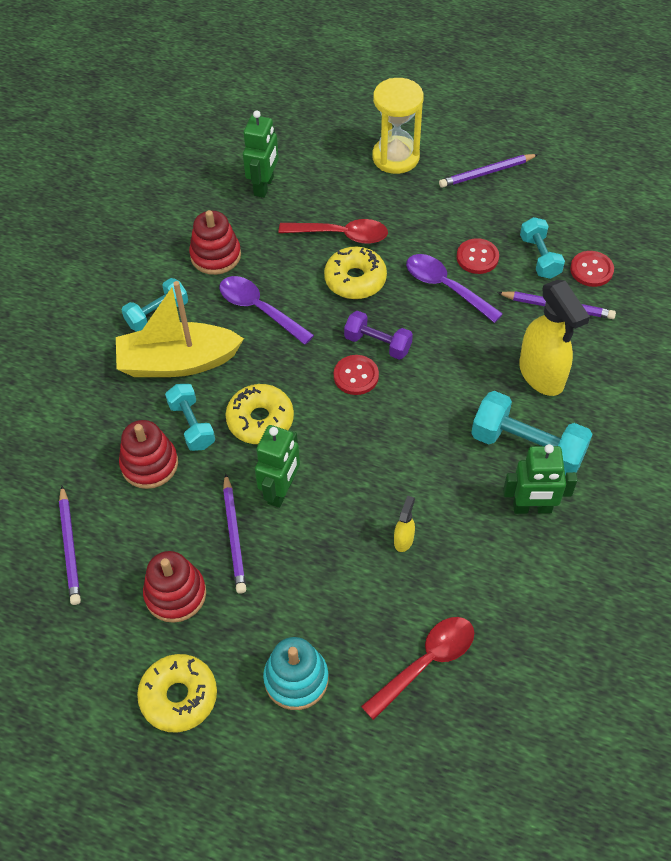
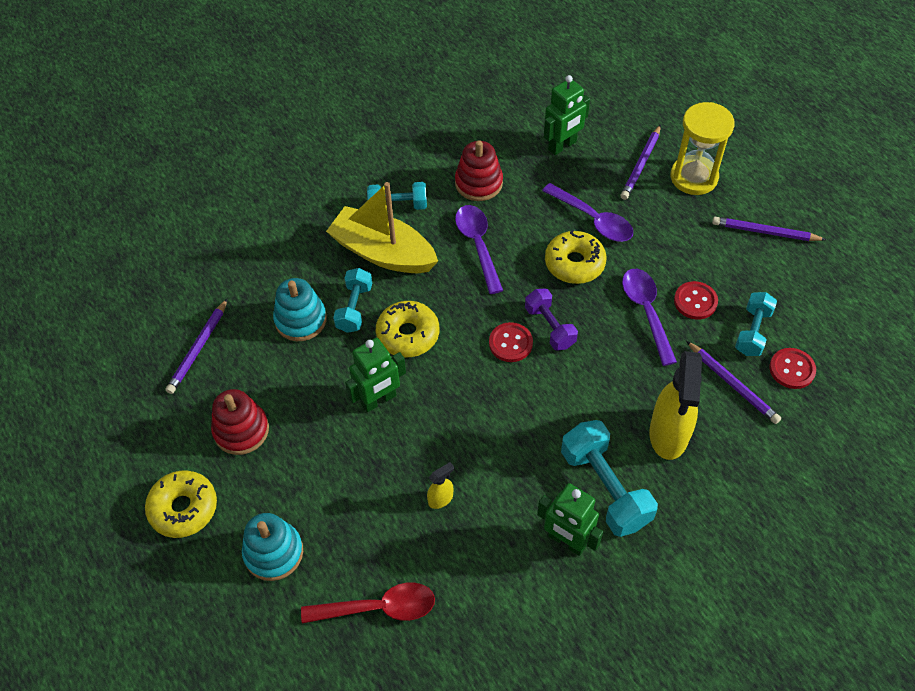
camera: 35 degrees right, 0 degrees up
(149, 464) = (300, 320): red stacking toy -> turquoise stacking toy
(234, 536) = (317, 413): purple pencil -> purple pencil (641, 165)
(341, 235) = (593, 219): red spoon -> purple spoon

